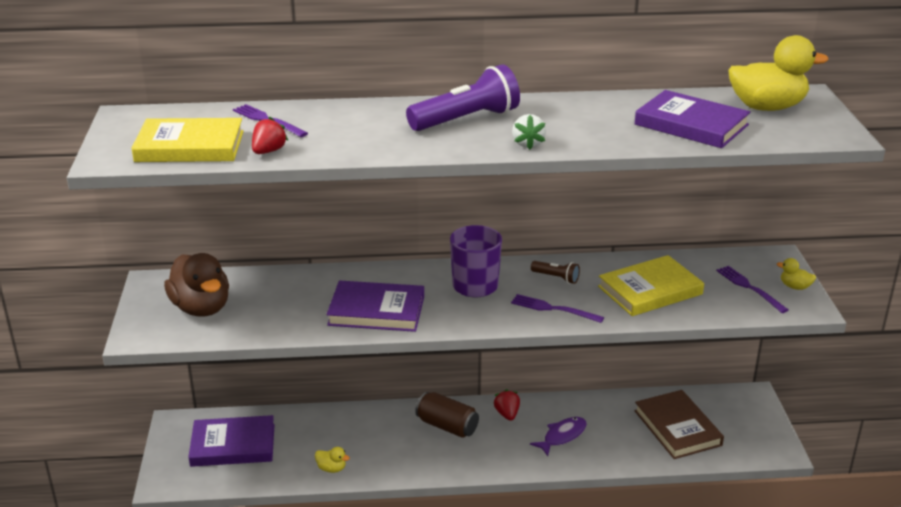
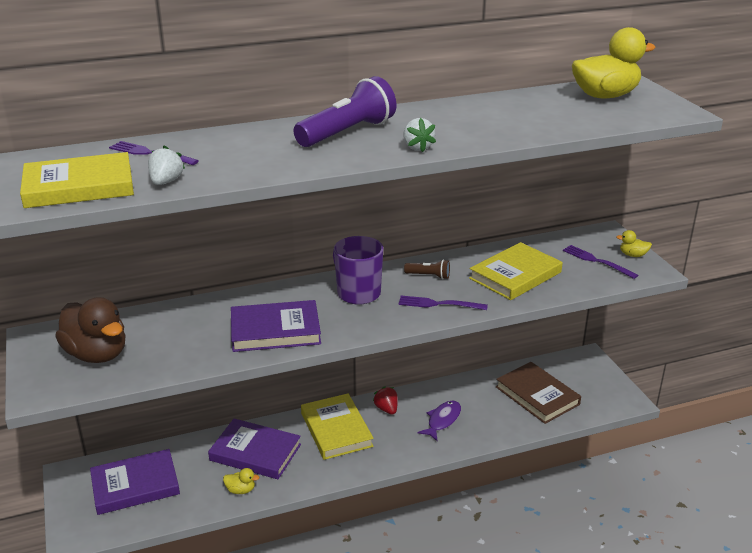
camera: 15 degrees left, 0 degrees up
(268, 151) = (166, 182): red strawberry -> white strawberry
(447, 426) = (336, 429): brown can -> yellow book
(691, 125) = (551, 116): purple book -> purple book (255, 452)

